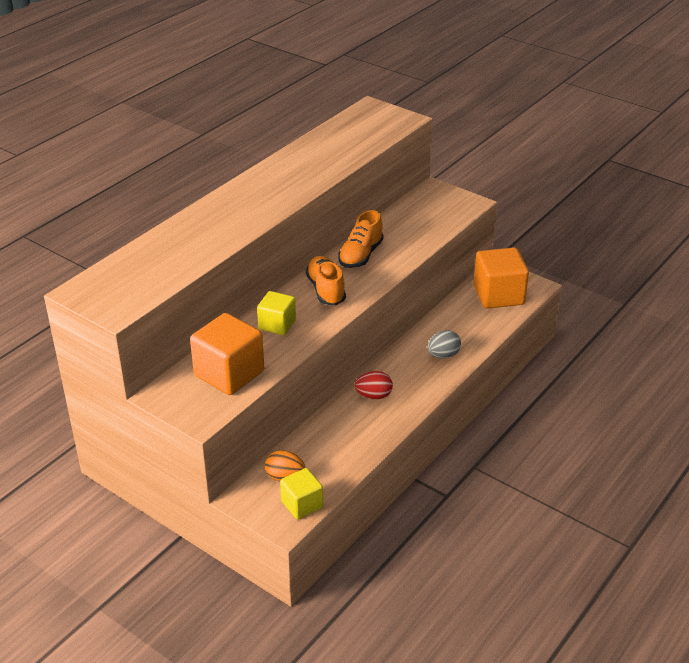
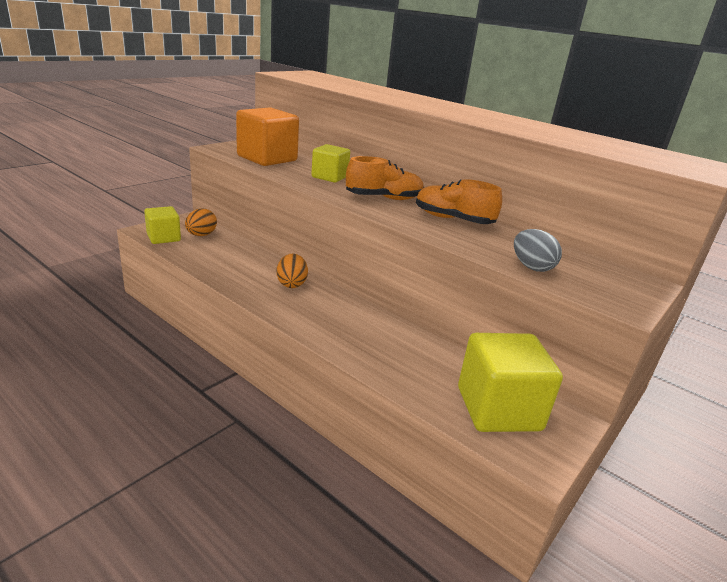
camera: 90 degrees right, 10 degrees down
(373, 396) = (291, 284): red egg -> orange egg
(443, 355) = (354, 336): grey egg -> grey egg (531, 267)
(498, 295) = (498, 409): orange cube -> yellow cube

